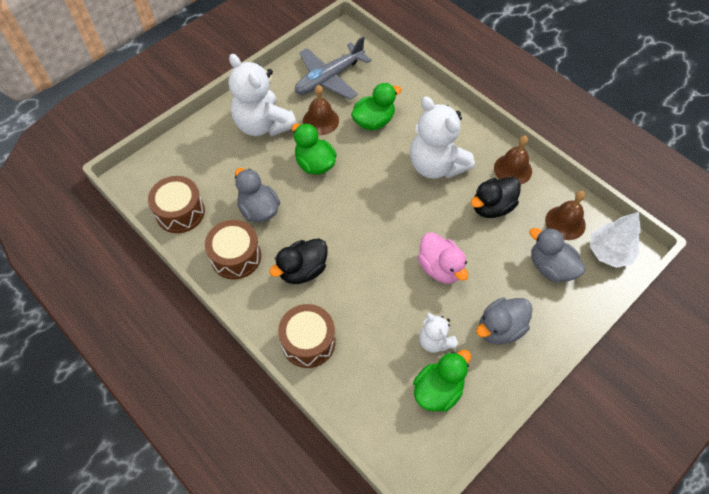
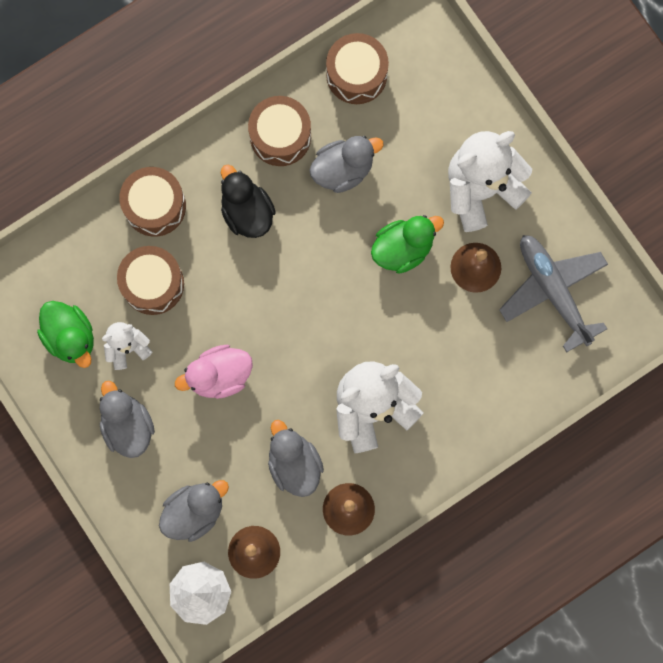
camera: 100 degrees right, 20 degrees up
(374, 121) = (462, 339): green duck -> none
(376, 331) = (153, 284): none -> brown drum
(492, 207) = (294, 464): black duck -> grey duck

